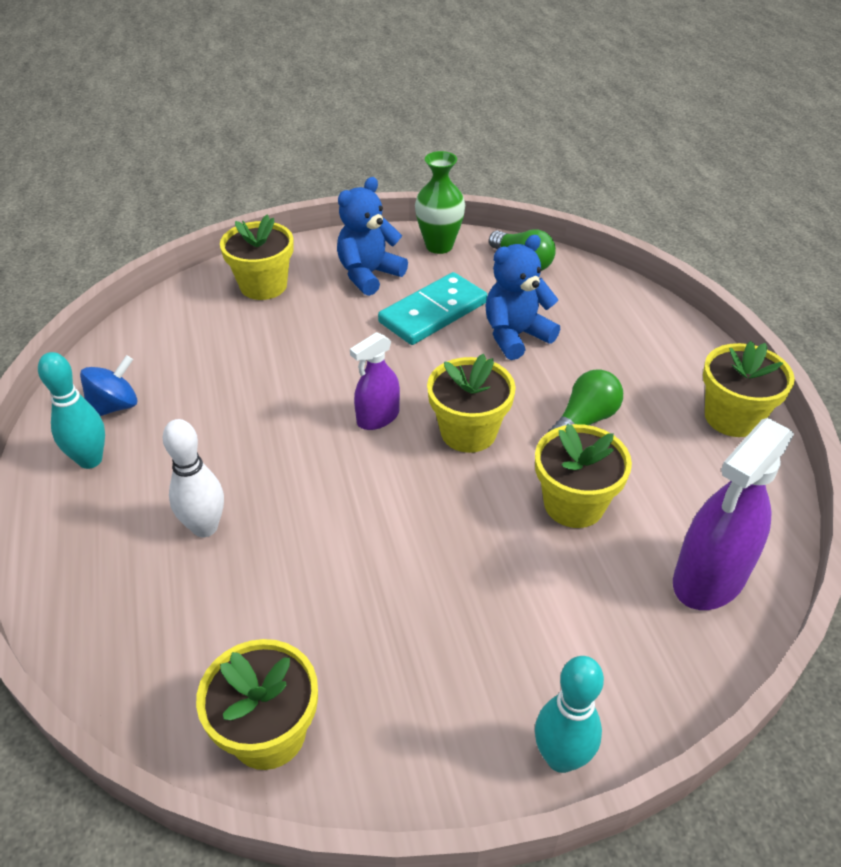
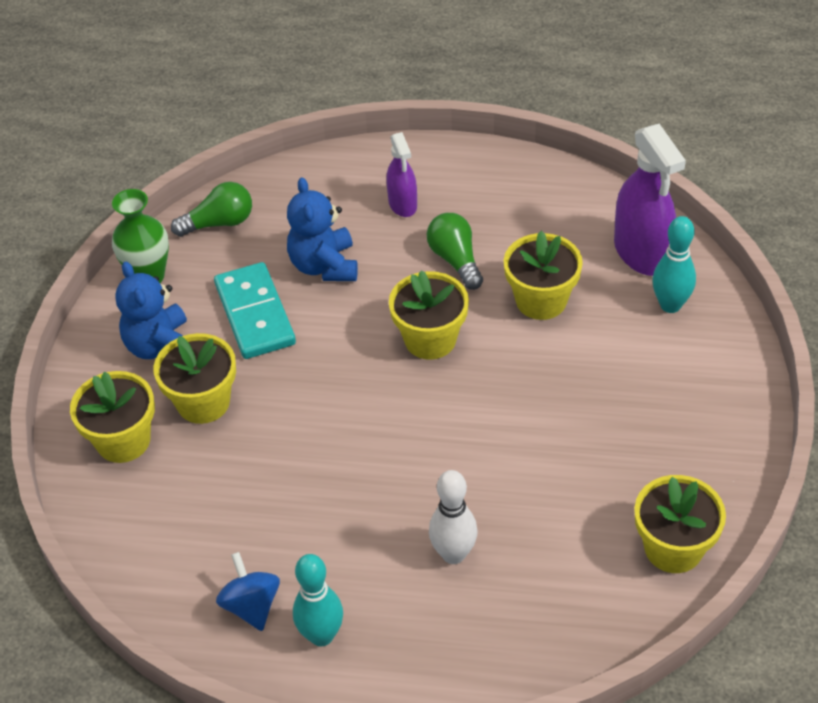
camera: 65 degrees left, 5 degrees up
(378, 418) = (379, 397): purple spray bottle -> purple spray bottle (402, 204)
(561, 757) = (748, 387): turquoise bowling pin -> turquoise bowling pin (670, 305)
(732, 417) = (497, 171): yellow flower pot -> yellow flower pot (203, 402)

